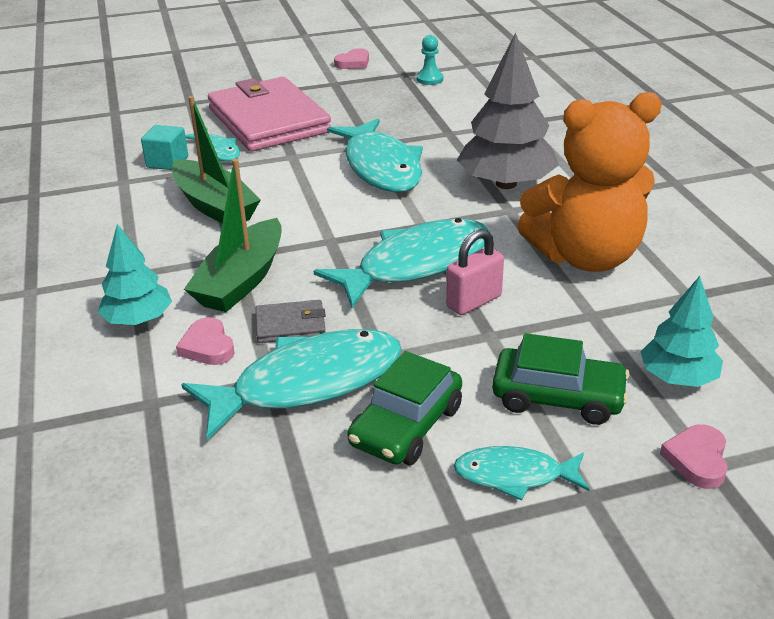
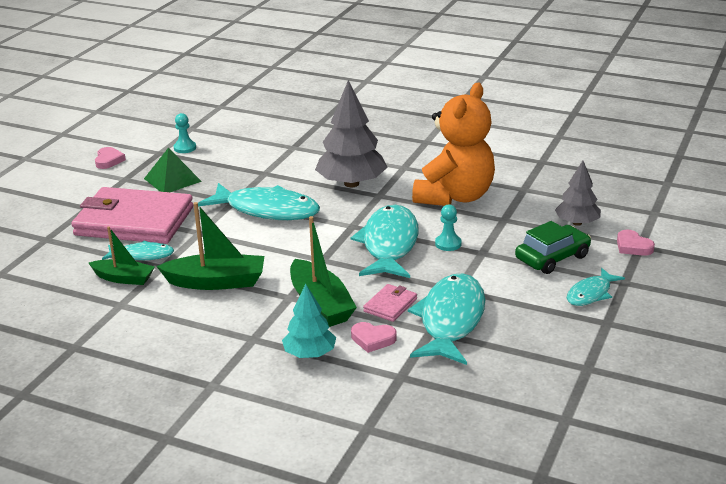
camera: 50 degrees left, 5 degrees down
(167, 162) = (123, 278): turquoise cube -> green boat
(291, 325) = (390, 305): grey wallet -> pink wallet
(365, 101) = (172, 180): none -> green pyramid
(406, 426) = (522, 306): green car -> none
(474, 301) = (448, 244): pink padlock -> turquoise pawn
(678, 377) = (577, 223): turquoise tree -> grey tree

